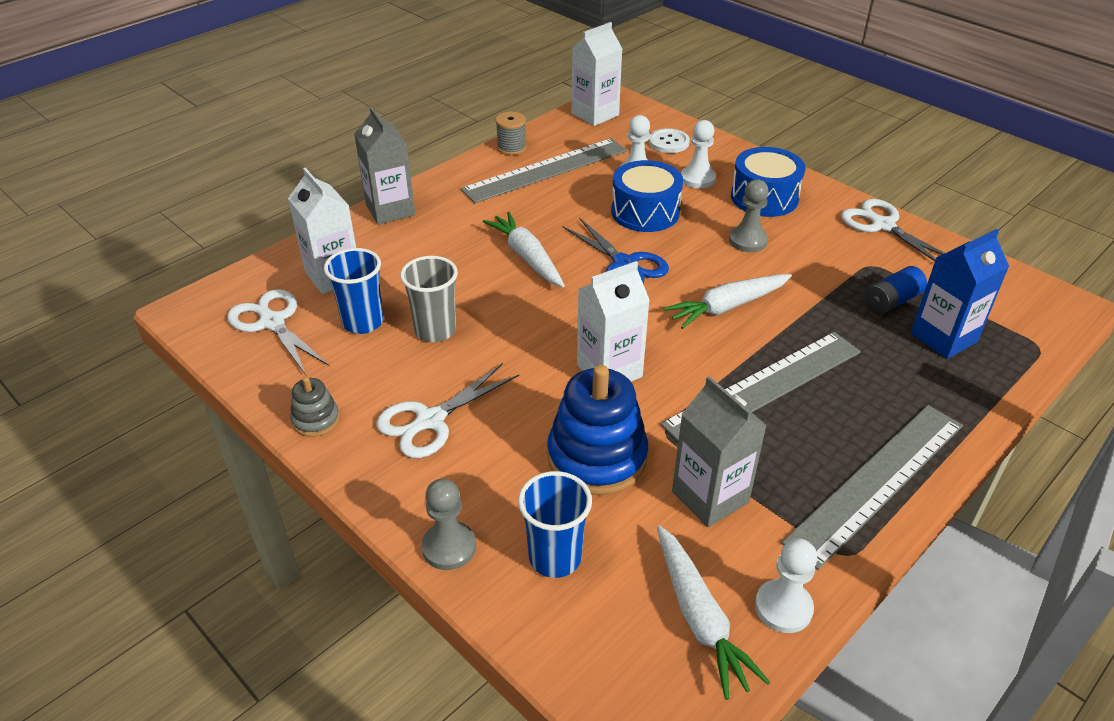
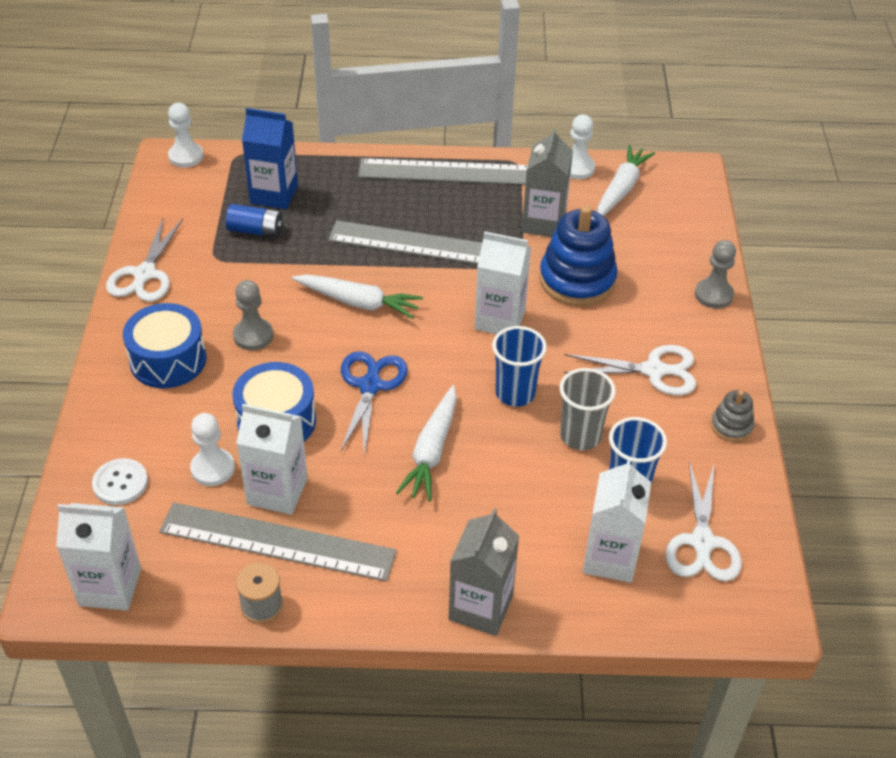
camera: 135 degrees left, 5 degrees up
(555, 557) = (661, 253): blue cup -> blue cup (515, 393)
(584, 186) = (277, 491): none -> white carton
(697, 178) = (177, 420): white pawn -> white pawn (186, 156)

